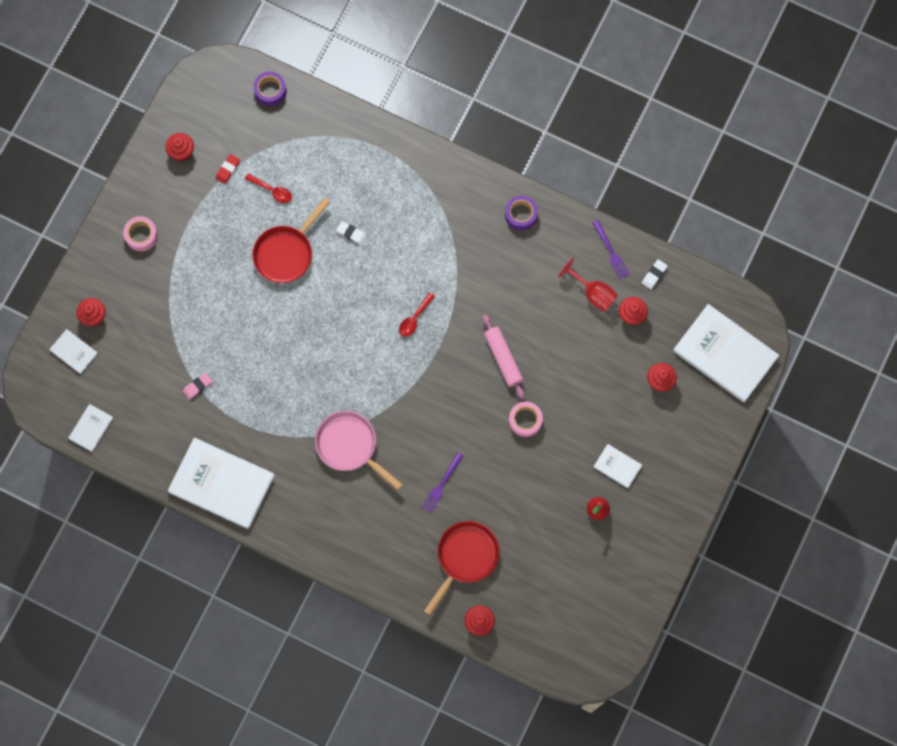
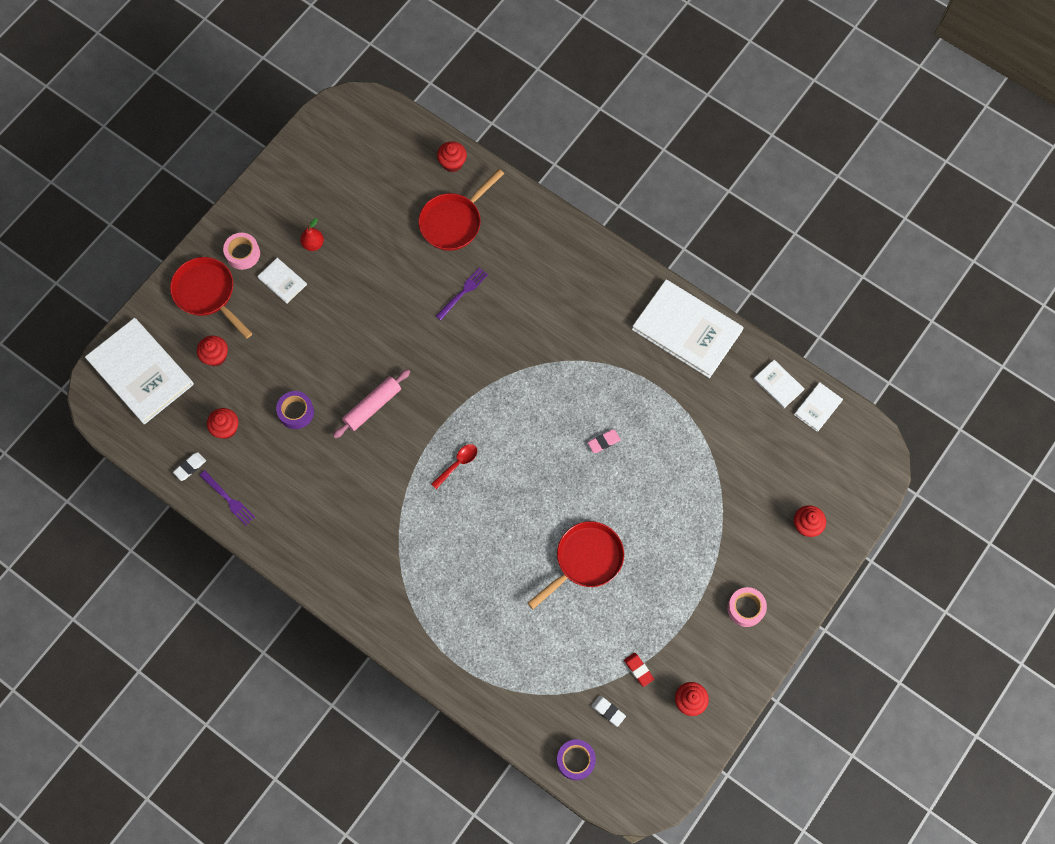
camera: 170 degrees left, 5 degrees down
(73, 352) = (831, 490): white book -> white book (778, 384)
(197, 386) = (700, 431): pink eraser -> pink eraser (603, 442)
(228, 170) = (638, 670): red eraser -> red eraser turned 75 degrees counterclockwise
(272, 190) = (591, 636): red spoon -> none
(350, 446) = (549, 345): pink pan -> none
(351, 233) = (509, 569): white eraser -> white eraser (608, 711)
(503, 358) = (372, 406): pink rolling pin -> pink rolling pin turned 60 degrees clockwise
(521, 214) = (317, 559): purple tape -> purple tape (296, 412)
(525, 420) = (364, 340): pink tape -> pink tape (243, 254)
(593, 293) = (260, 458): red goblet -> none
(611, 252) = (229, 499): purple fork -> purple fork turned 150 degrees clockwise
(685, 441) = (207, 293): none -> red pan

